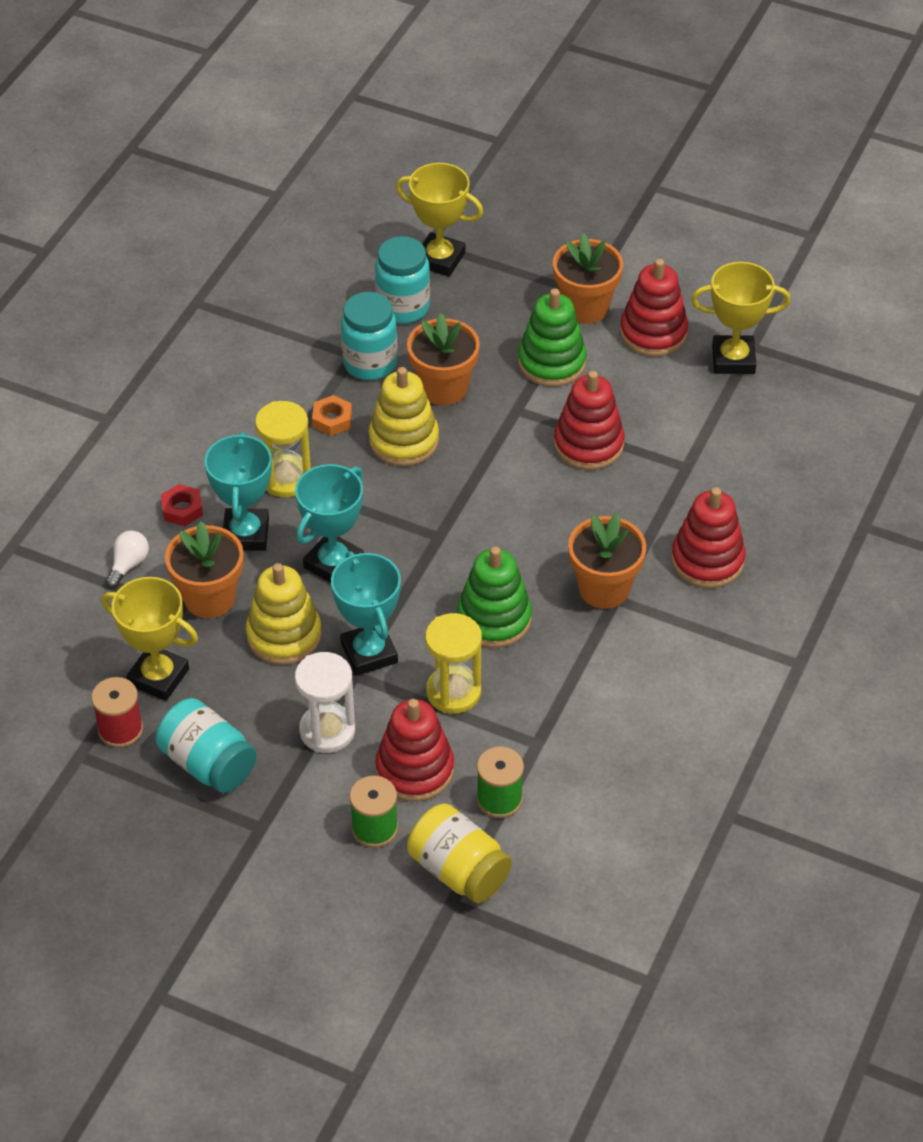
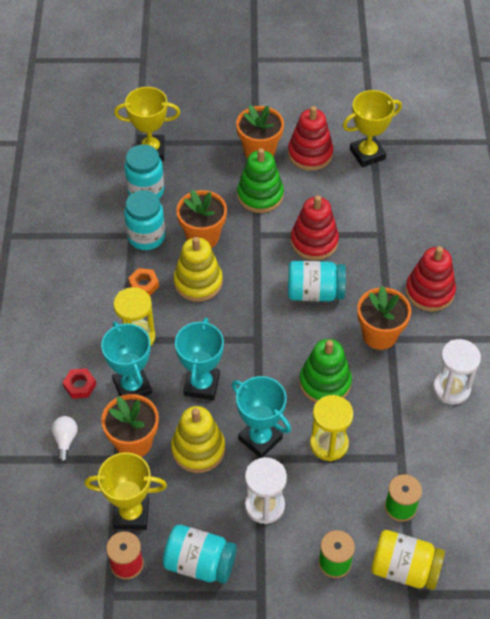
camera: 25 degrees left, 5 degrees up
(415, 770) = (336, 509): red stacking toy -> none
(549, 507) = (315, 292): none -> turquoise jar
(659, 688) = (451, 388): none -> white hourglass

